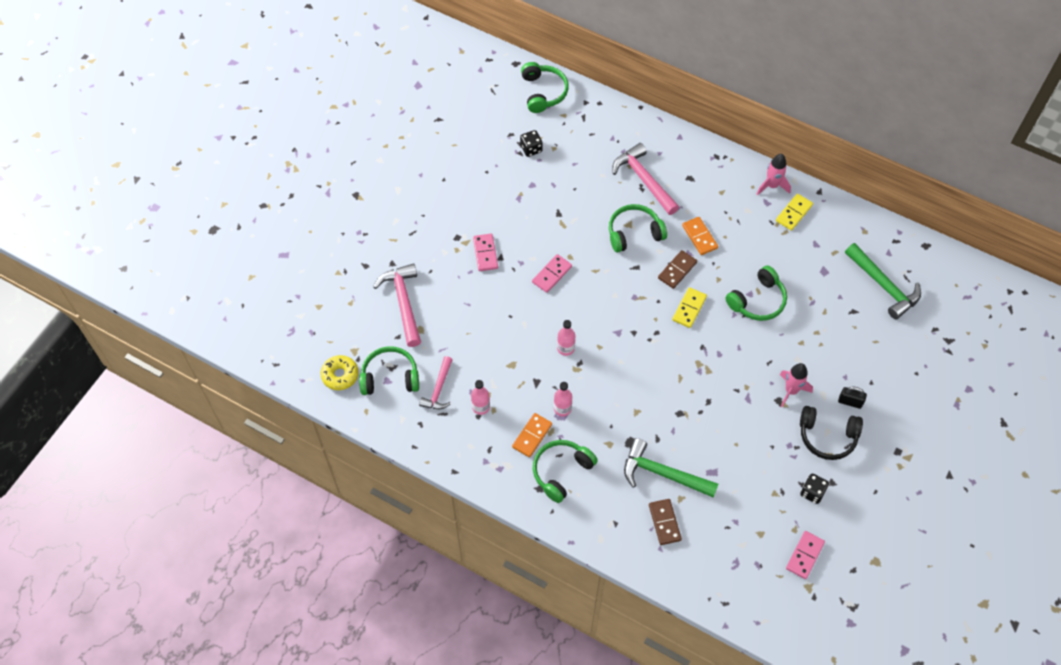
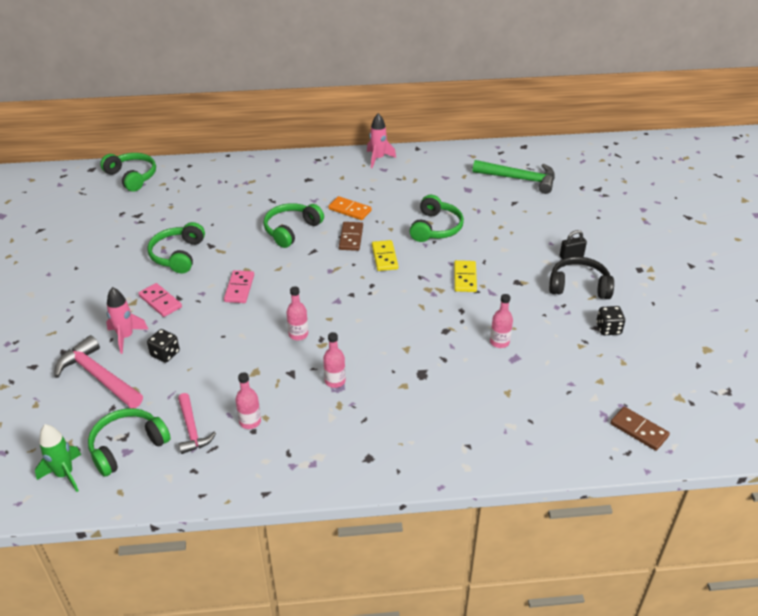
camera: 35 degrees left, 20 degrees down
(340, 375) = (65, 474): yellow donut -> green rocket
(531, 149) = (149, 215): black dice -> black dice (165, 354)
(532, 436) = (323, 418): orange domino -> none
(561, 471) = (378, 432): green headphones -> green headphones (178, 255)
(643, 180) = (269, 195): pink hammer -> none
(662, 474) = (473, 382): green hammer -> none
(664, 522) = (512, 419): brown domino -> brown domino (638, 430)
(713, 450) = (499, 342): none -> pink bottle
(791, 391) = (520, 271): pink rocket -> pink rocket (126, 337)
(793, 213) = (410, 167): yellow domino -> yellow domino (465, 278)
(804, 555) = (651, 376): pink domino -> none
(827, 436) = (579, 286): black headphones -> black headphones turned 150 degrees counterclockwise

